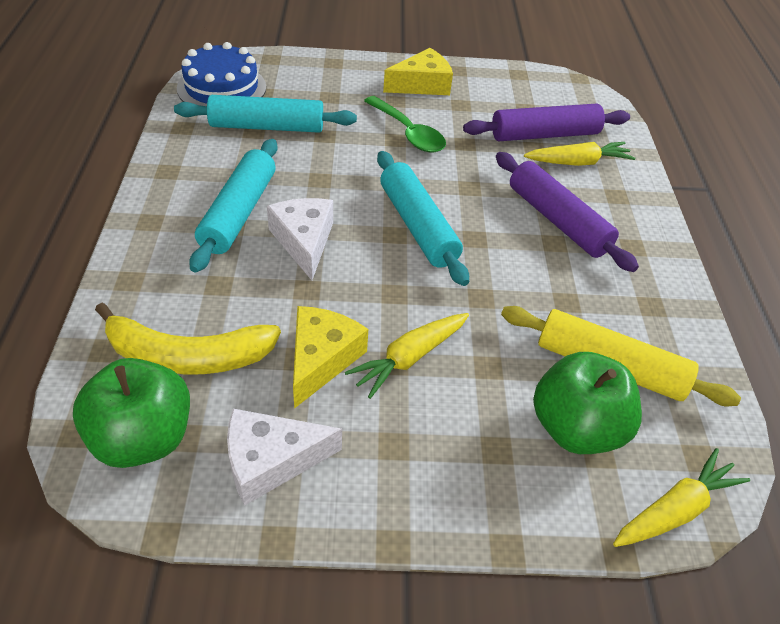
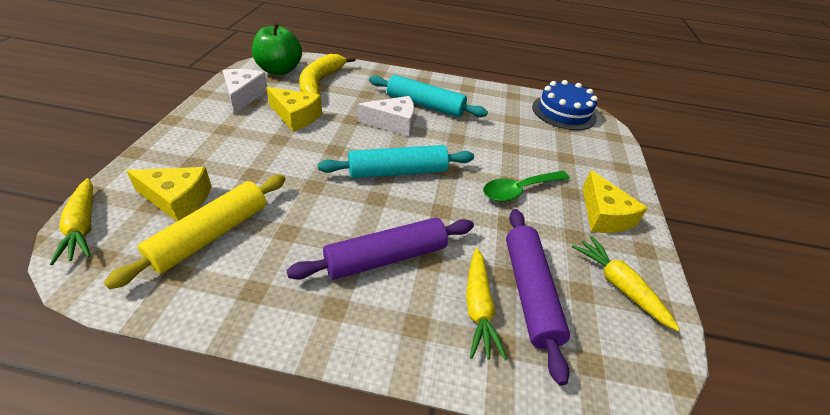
camera: 100 degrees right, 5 degrees down
(267, 126) = (518, 124): turquoise rolling pin -> none
(409, 358) = (278, 145): yellow carrot -> yellow carrot (619, 286)
(576, 428) = (178, 199): green apple -> yellow cheese

